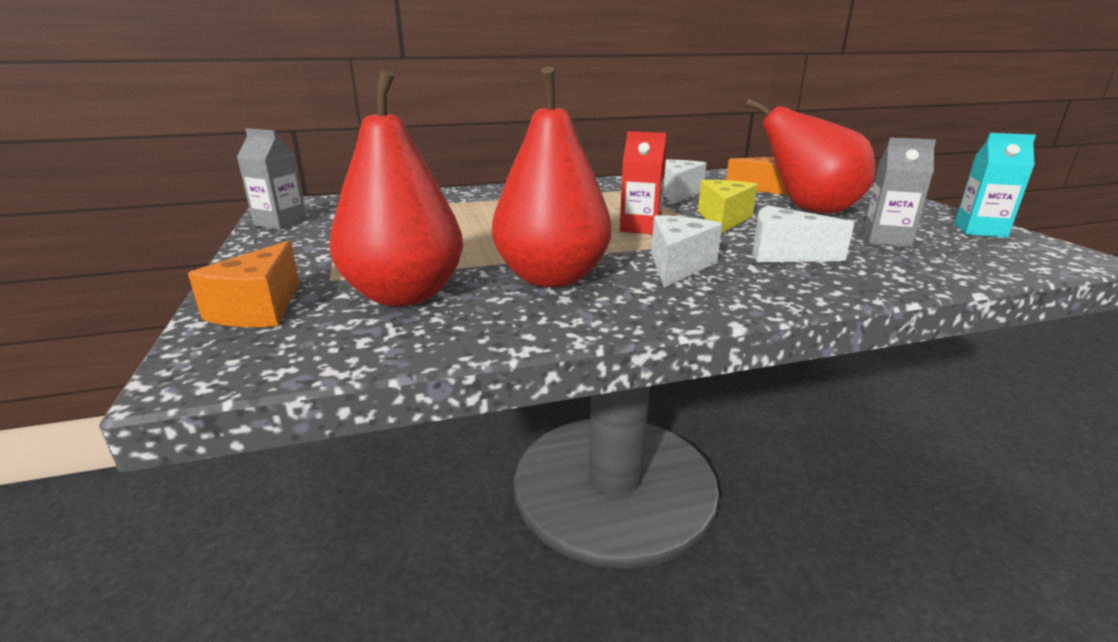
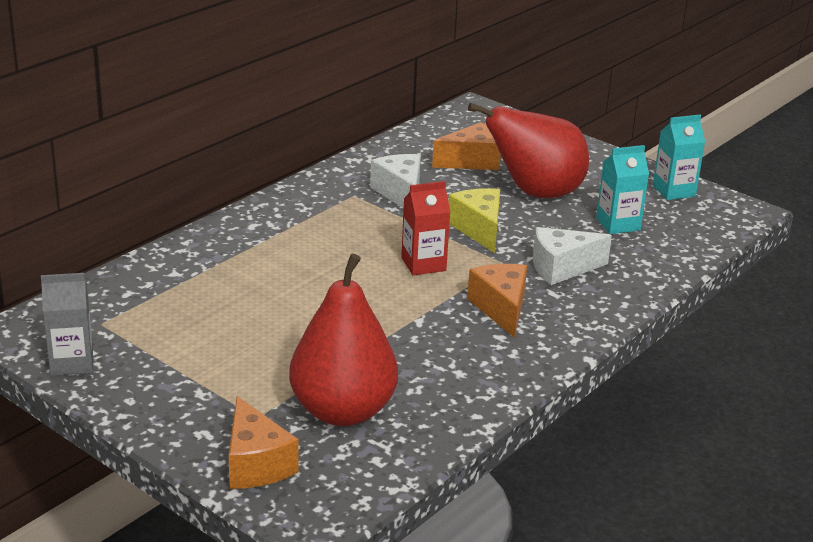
camera: 35 degrees left, 5 degrees up
(551, 278) = (426, 354): red pear -> none
(678, 266) = (501, 308): white cheese -> orange cheese
(886, 239) = (618, 224): grey carton -> turquoise carton

